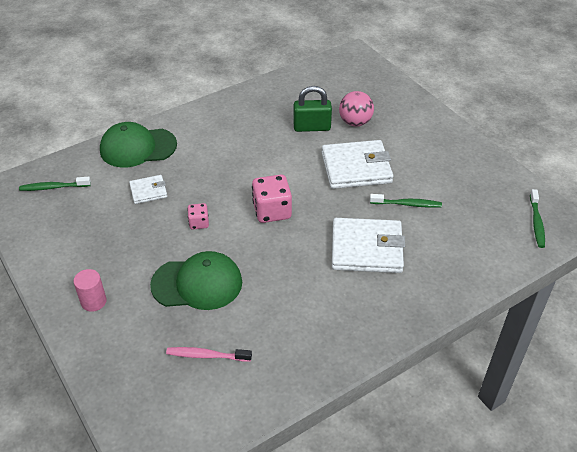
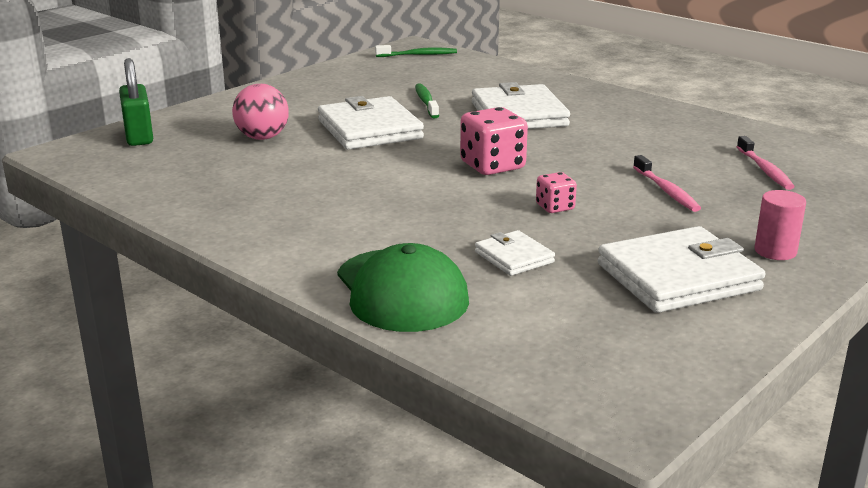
camera: 105 degrees left, 20 degrees down
(53, 187) = (572, 354): green toothbrush -> none
(92, 246) = (678, 277): none -> white wallet
(197, 283) = (666, 191): green cap -> pink toothbrush
(312, 127) = (284, 162): green padlock -> green padlock (139, 136)

